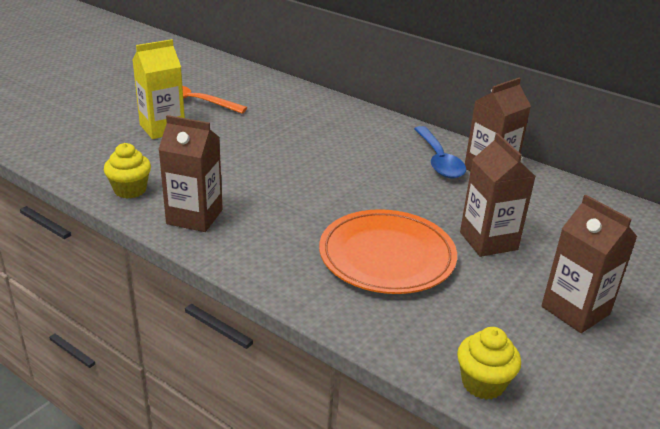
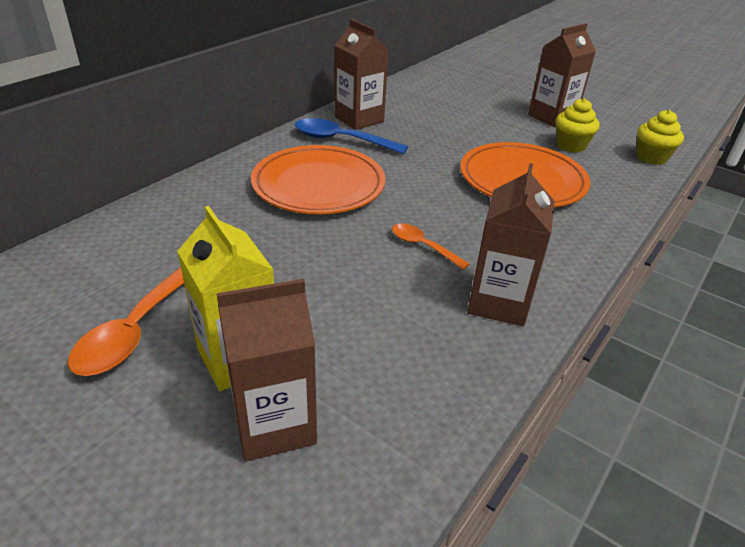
camera: 90 degrees left, 5 degrees up
(130, 190) = (449, 374): yellow cupcake -> yellow cupcake (571, 145)
(267, 190) = (423, 246): none -> orange spoon
(353, 150) = (318, 185): none -> orange plate
(439, 160) = (341, 140): blue spoon -> blue spoon turned 150 degrees counterclockwise
(488, 241) = (478, 135): brown carton -> brown carton (274, 424)

